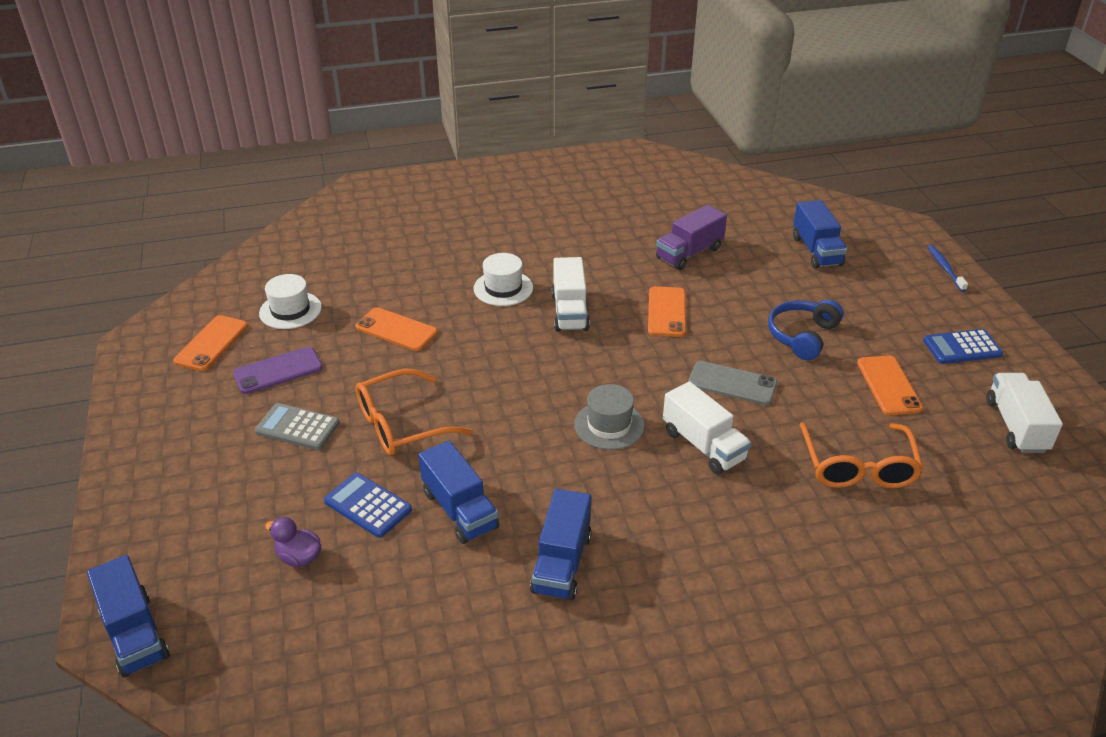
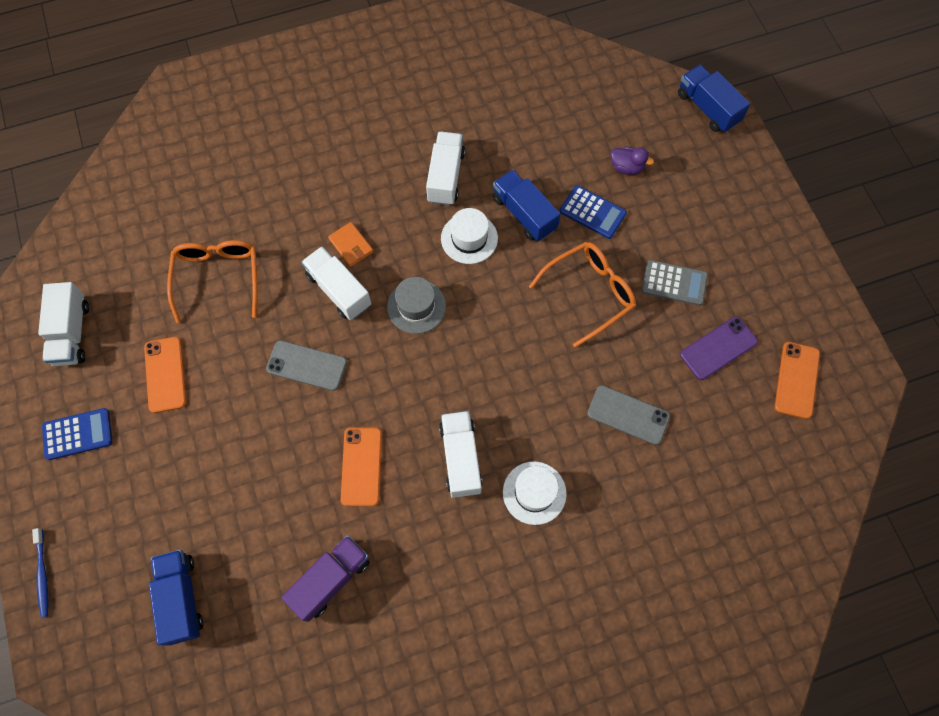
camera: 175 degrees right, 30 degrees up
(290, 310) = (743, 436): white hat -> white hat (469, 238)
(396, 330) = (628, 415): orange phone -> grey phone
(561, 563) = (446, 177): blue truck -> white truck
(692, 489) = (351, 245): none -> orange wallet
(802, 336) = (230, 439): blue headphones -> none

